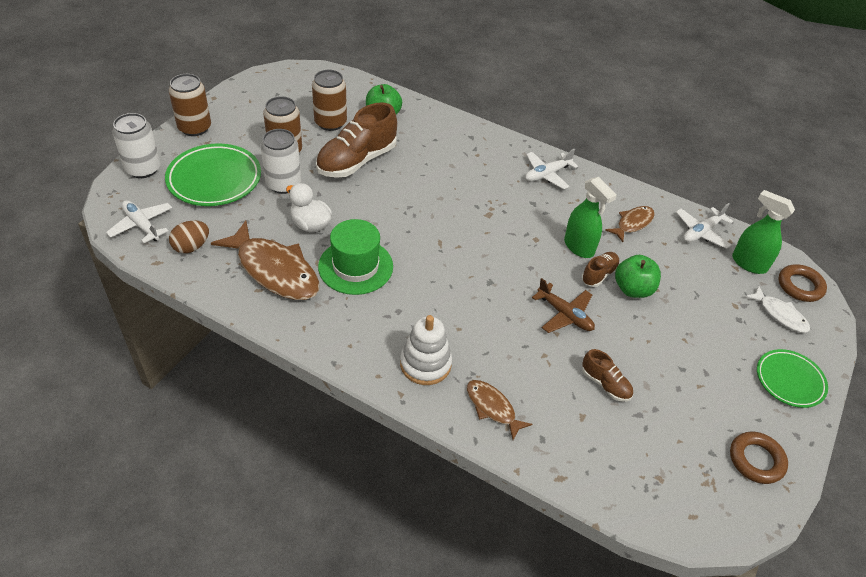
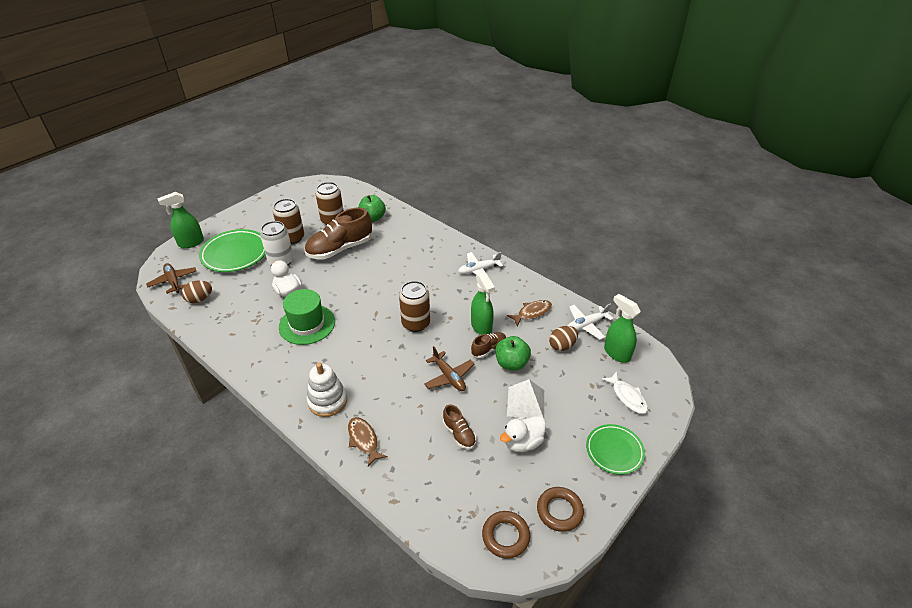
camera: 15 degrees right, 5 degrees down
(142, 225) = (173, 281): white plane -> brown plane
(143, 169) = (191, 243): white can -> green spray bottle
(195, 128) = (237, 217): brown can -> brown can (416, 323)
(274, 270) = (249, 321): brown fish -> none
(668, 336) = (526, 402): none -> white pyramid
(683, 261) = (562, 346): none -> brown egg
(683, 385) = (522, 442): none -> white duck
(800, 286) = (654, 376): brown ring -> brown ring (505, 536)

